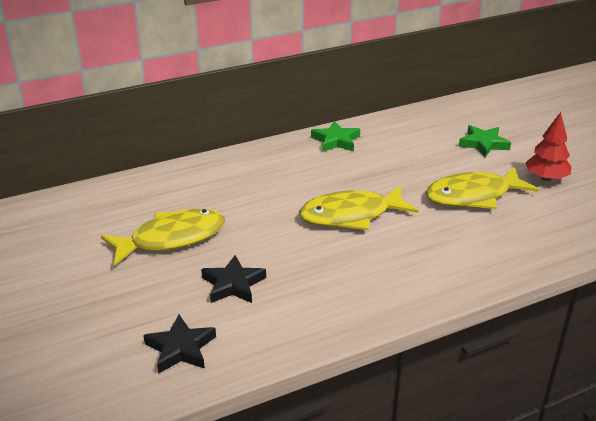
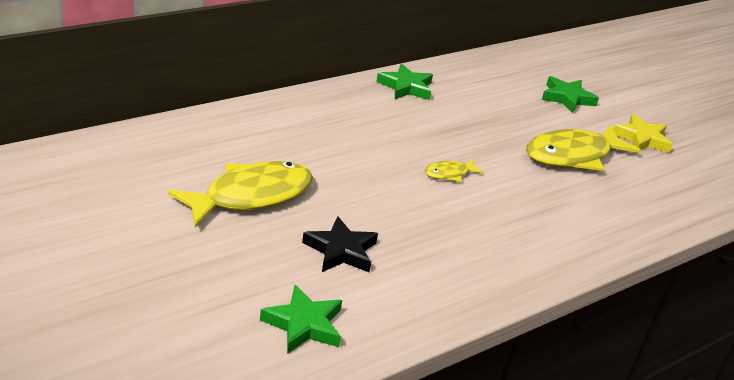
camera: 15 degrees left, 0 degrees up
(181, 348) = (304, 324): black star -> green star
(351, 215) = (449, 174): yellow fish -> yellow fish, size x0.46
(546, 178) = (641, 139): red tree -> yellow star

